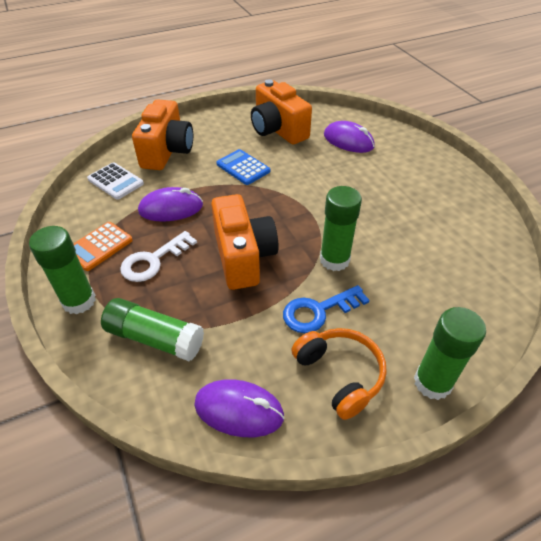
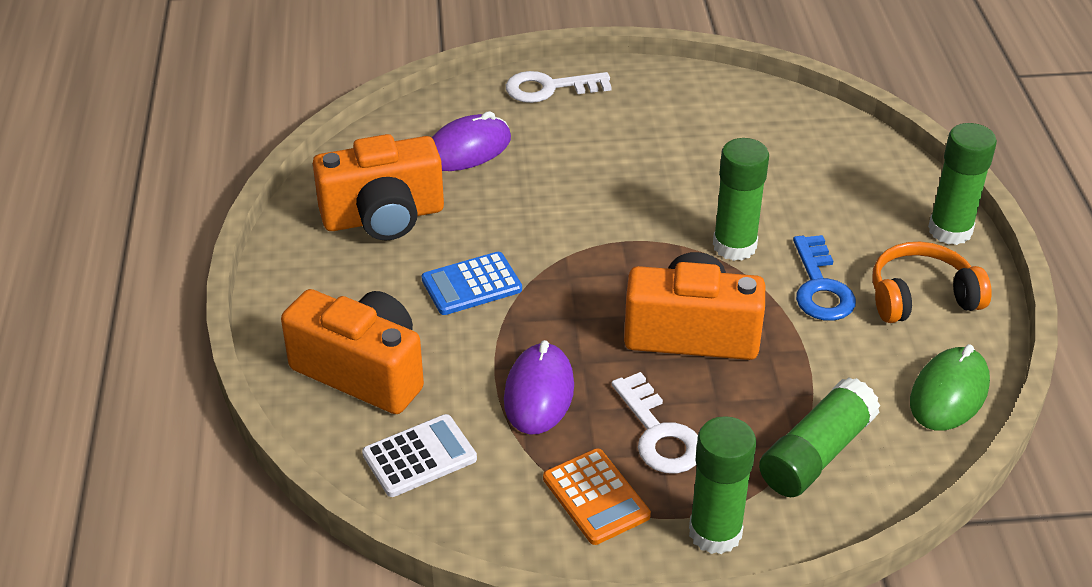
camera: 70 degrees left, 5 degrees down
(239, 410) = (949, 394): purple mouse -> green mouse
(425, 154) = (549, 88): none -> white key

